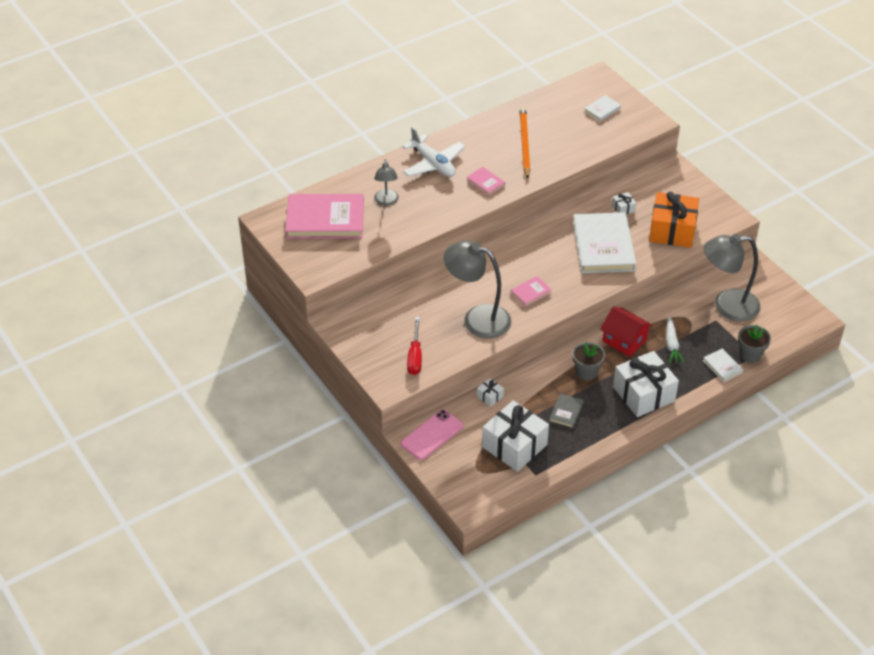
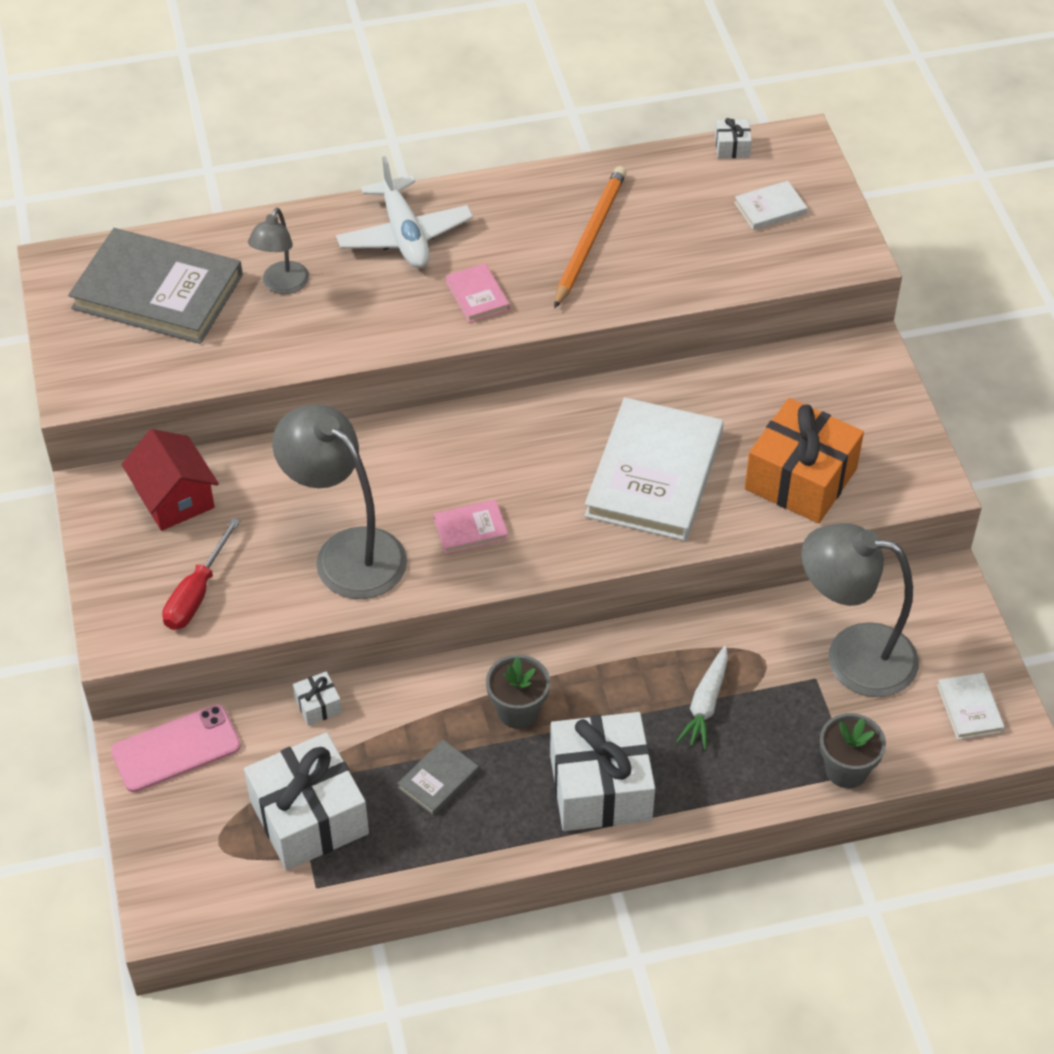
camera: 20 degrees right, 5 degrees up
(325, 219) = (158, 291): pink book -> grey book
(623, 208) = (731, 409): white gift -> white gift (732, 147)
(624, 340) = (621, 668): red house -> red house (174, 498)
(722, 366) = (780, 777): white book -> white book (969, 708)

